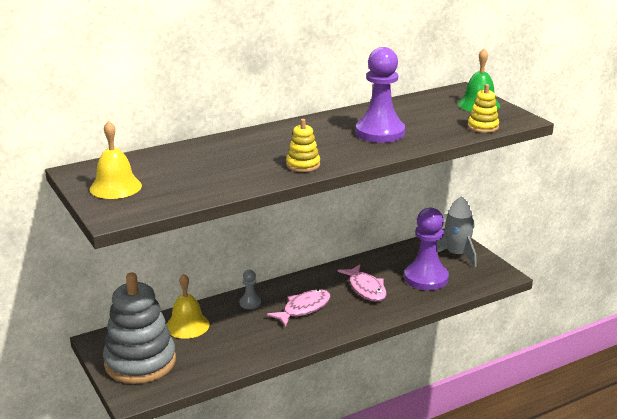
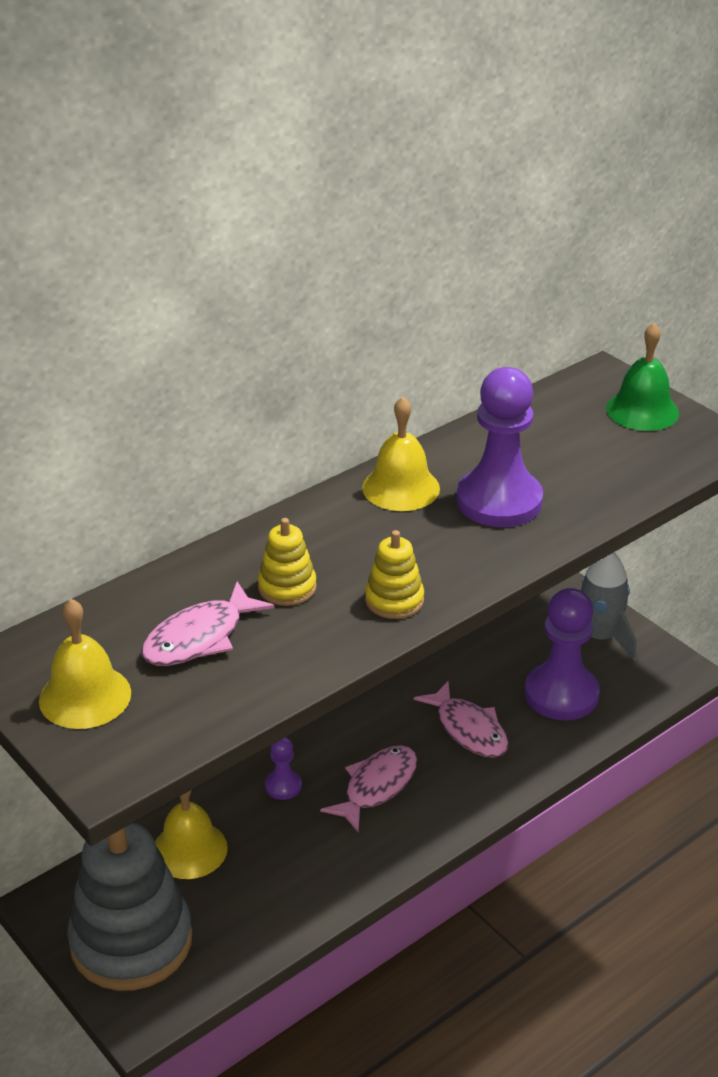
camera: 10 degrees left, 10 degrees up
(188, 170) = (199, 638): none -> pink fish
(250, 303) = (283, 786): grey pawn -> purple pawn
(326, 124) = (401, 488): none -> yellow bell
(483, 127) = (665, 468): yellow stacking toy -> yellow stacking toy (287, 587)

